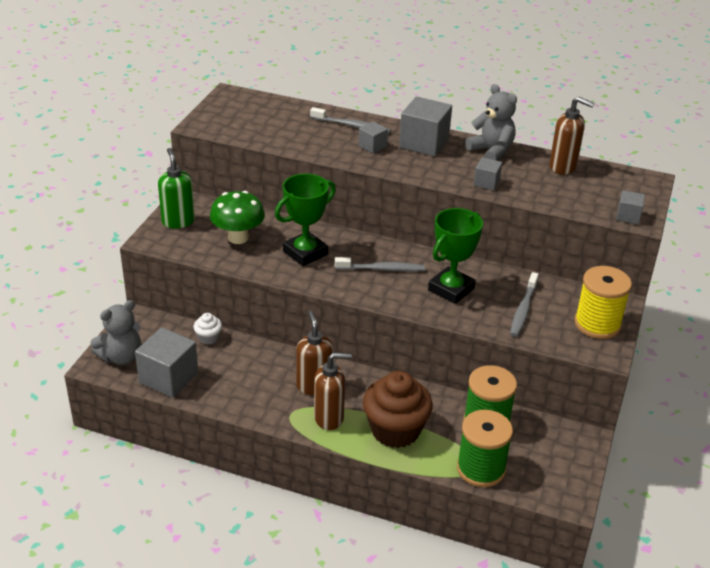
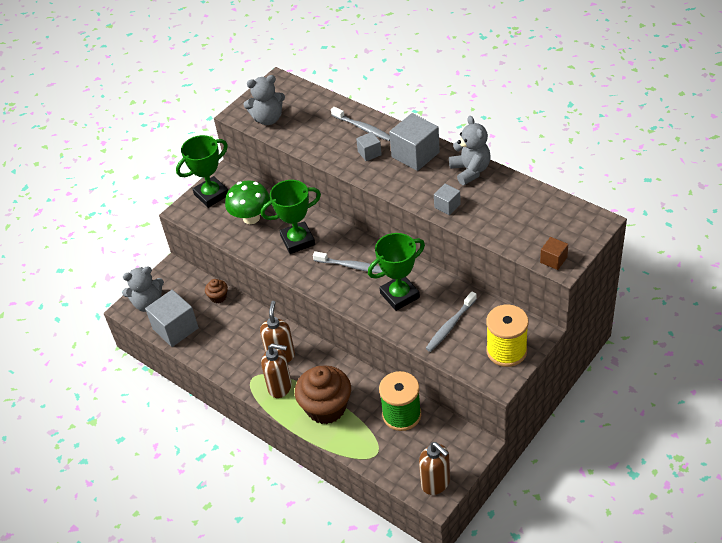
camera: 25 degrees right, 10 degrees up
(178, 221) = (211, 195): green soap dispenser -> green trophy
(208, 338) = (218, 297): white cupcake -> brown cupcake
(237, 127) = (268, 119): none -> grey teddy bear
(481, 469) = (377, 455): green spool -> none
(563, 167) = (525, 197): brown soap dispenser -> brown soap dispenser (436, 483)
(628, 216) = (553, 260): grey cube -> brown cube

